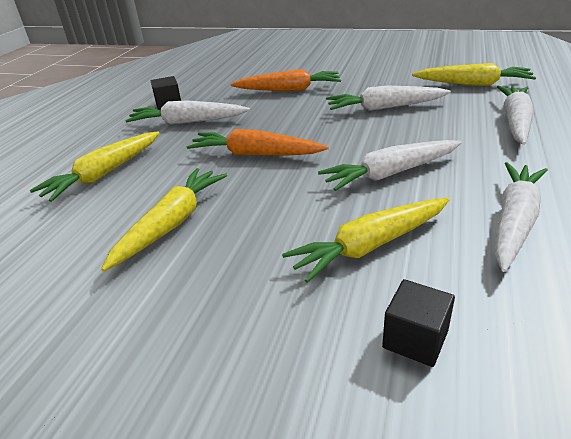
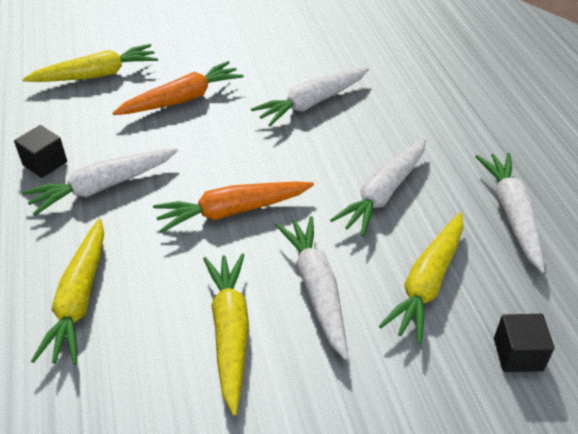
camera: 35 degrees left, 10 degrees up
(473, 84) = (372, 45): yellow carrot -> yellow carrot (96, 75)
(515, 121) = (442, 92): white carrot -> white carrot (316, 289)

